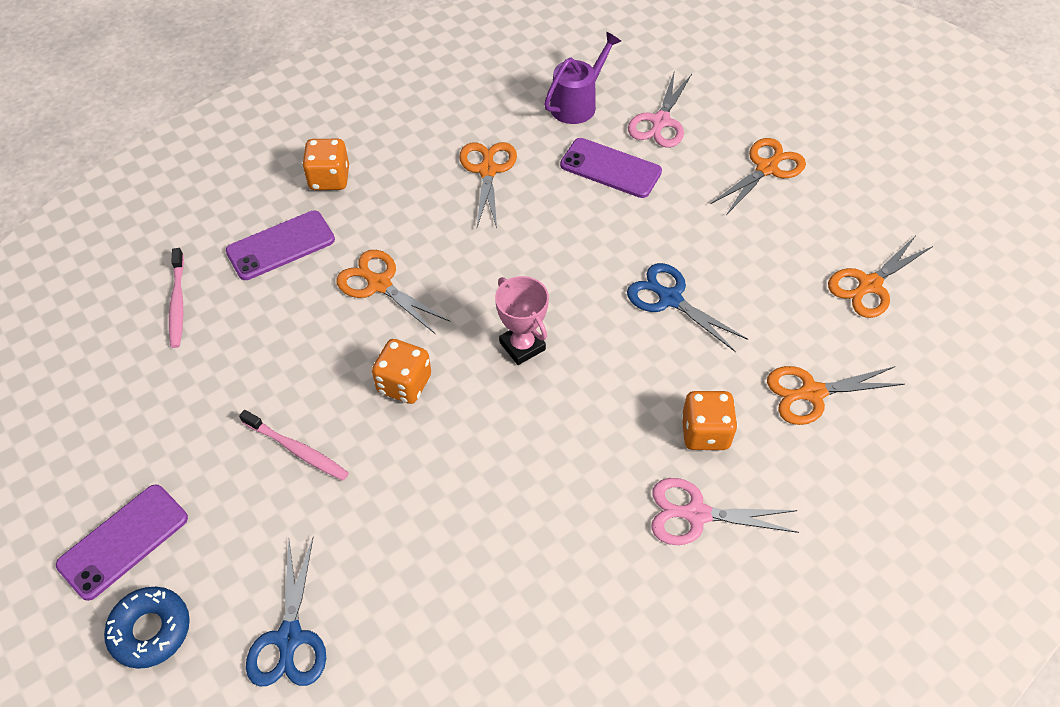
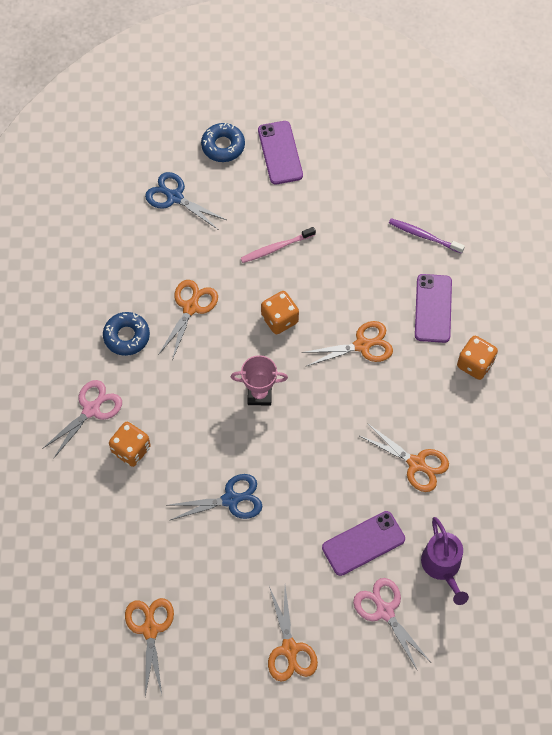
camera: 125 degrees right, 10 degrees up
(177, 303) = (423, 236): pink toothbrush -> purple toothbrush
(562, 544) = (126, 336): none -> blue donut
(811, 393) = (109, 526): orange scissors -> orange scissors (191, 307)

